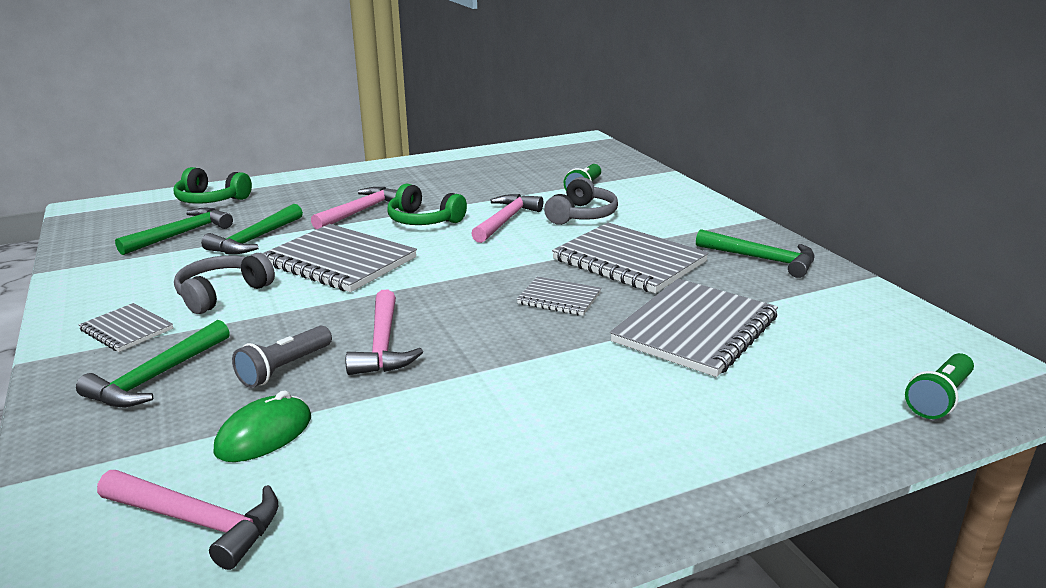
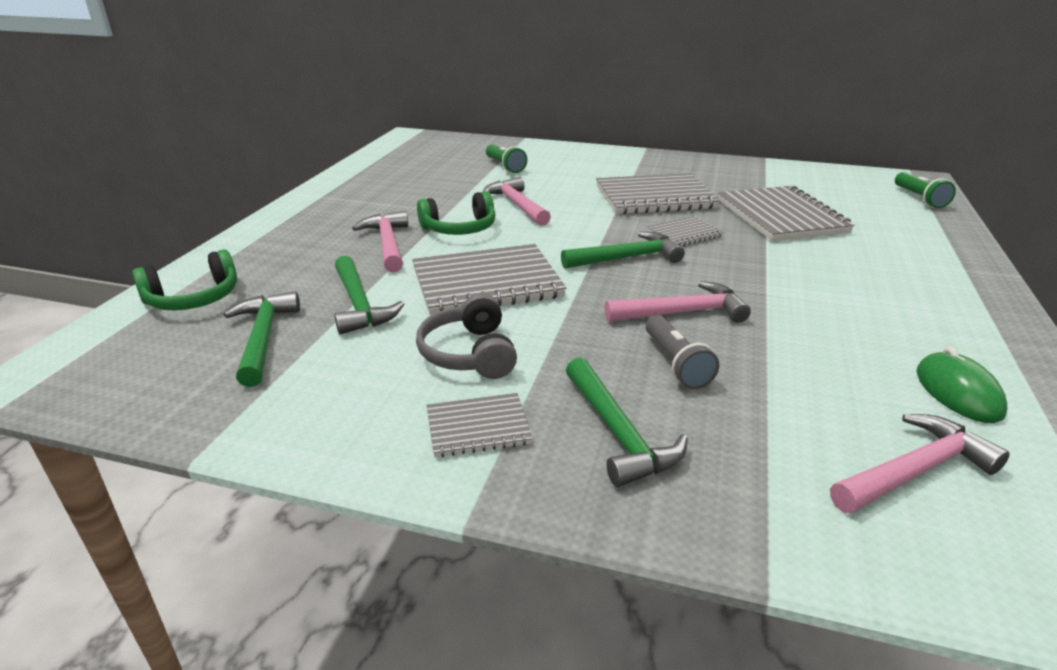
camera: 50 degrees left, 5 degrees up
(264, 434) = (789, 403): green mouse -> green mouse (958, 392)
(383, 345) = (683, 312): pink hammer -> pink hammer turned 45 degrees counterclockwise
(582, 215) = (553, 183): grey headphones -> none
(762, 259) = (706, 169): green hammer -> green hammer (627, 258)

